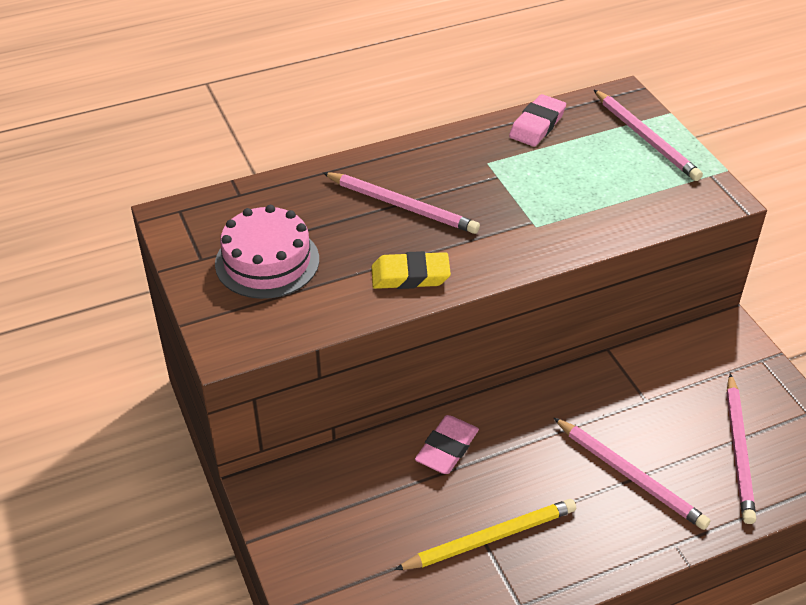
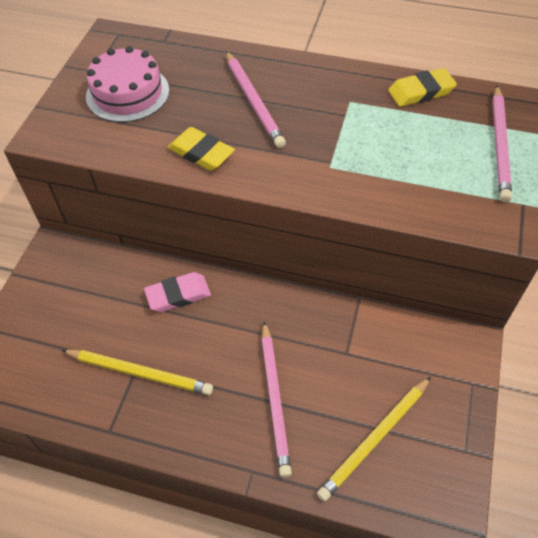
camera: 40 degrees right, 10 degrees up
(537, 125) = (421, 92): pink eraser -> yellow eraser
(739, 451) = (375, 439): pink pencil -> yellow pencil

